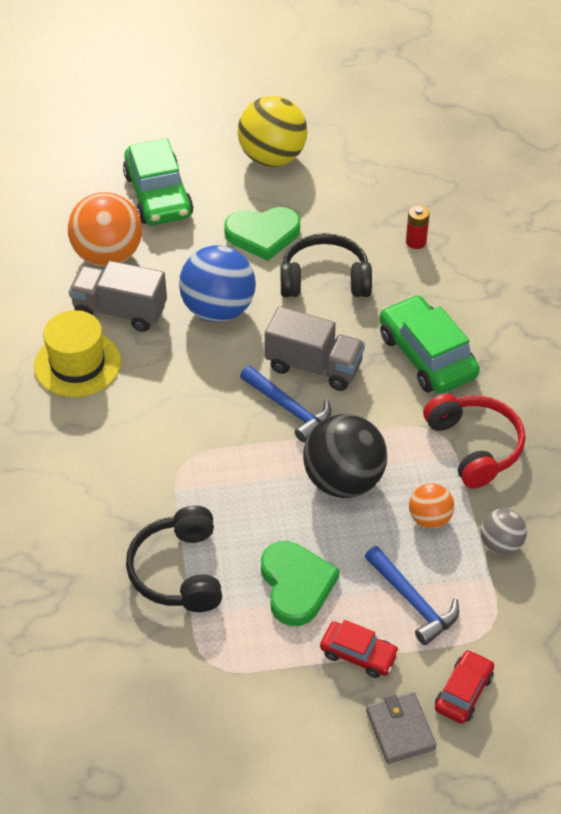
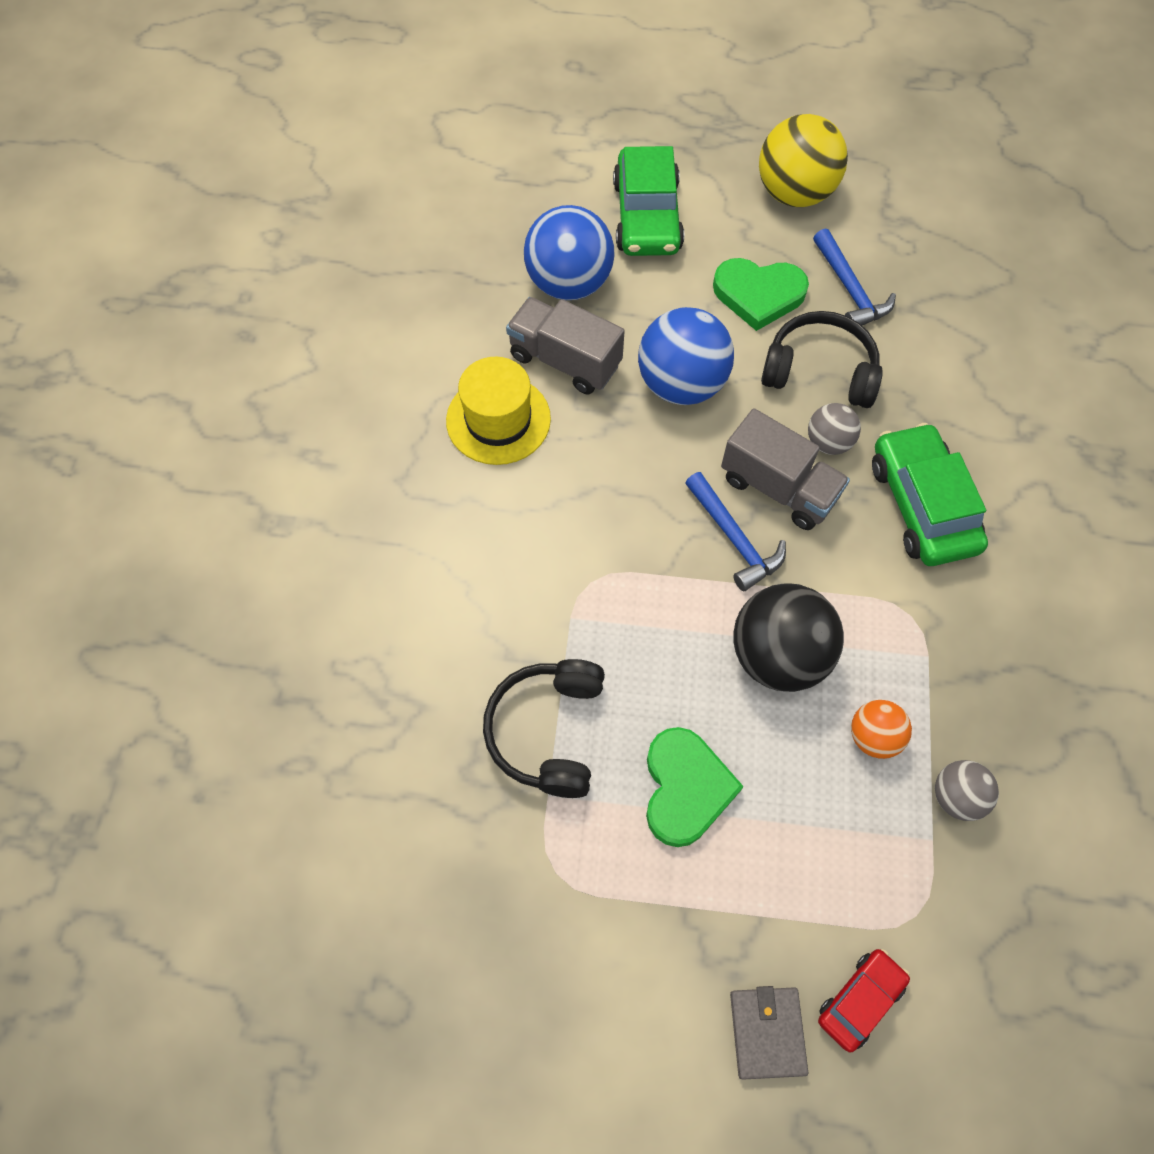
camera: 15 degrees right, 15 degrees up
(108, 255) = (569, 283): orange ball -> blue ball
(344, 327) = (828, 442): none -> grey ball
(358, 654) = (740, 908): red car -> none
(413, 601) = (825, 850): blue hammer -> blue hammer (850, 289)
(416, 242) = (944, 344): red battery -> none
(474, 446) = (953, 647): red headphones -> none

